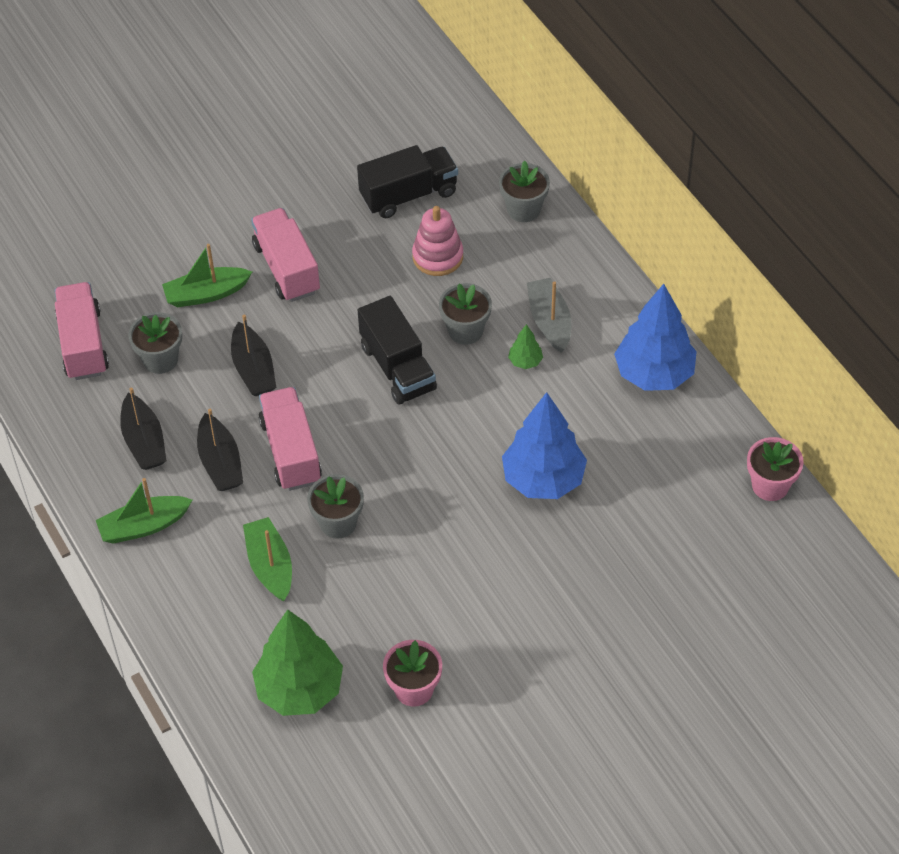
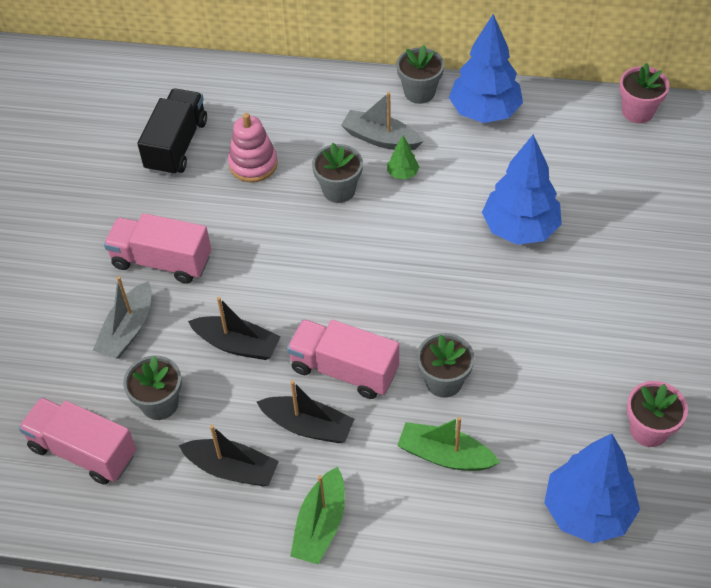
camera: 50 degrees left, 0 degrees up
(206, 294) = (128, 329): green boat -> grey boat
(300, 690) = (588, 511): green tree -> blue tree
(397, 368) = (331, 251): black truck -> none
(523, 209) = (264, 91): grey flower pot -> grey flower pot (419, 92)

